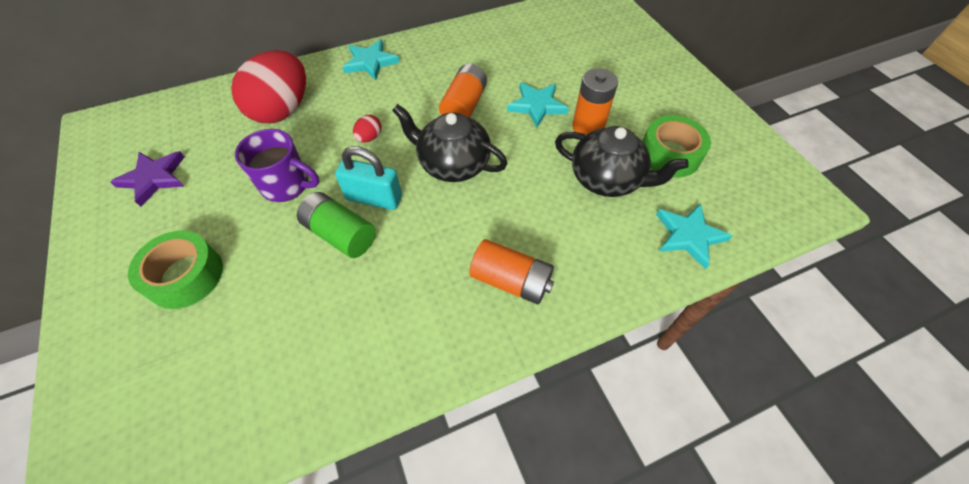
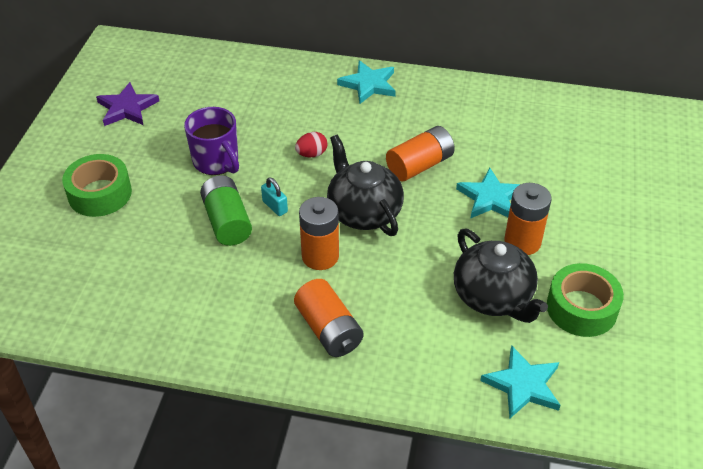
camera: 35 degrees right, 10 degrees down
(282, 110) = (260, 96): red egg -> none
(374, 198) = (275, 206): turquoise padlock -> turquoise padlock, size x0.54
(449, 220) = (320, 256): none -> orange battery

